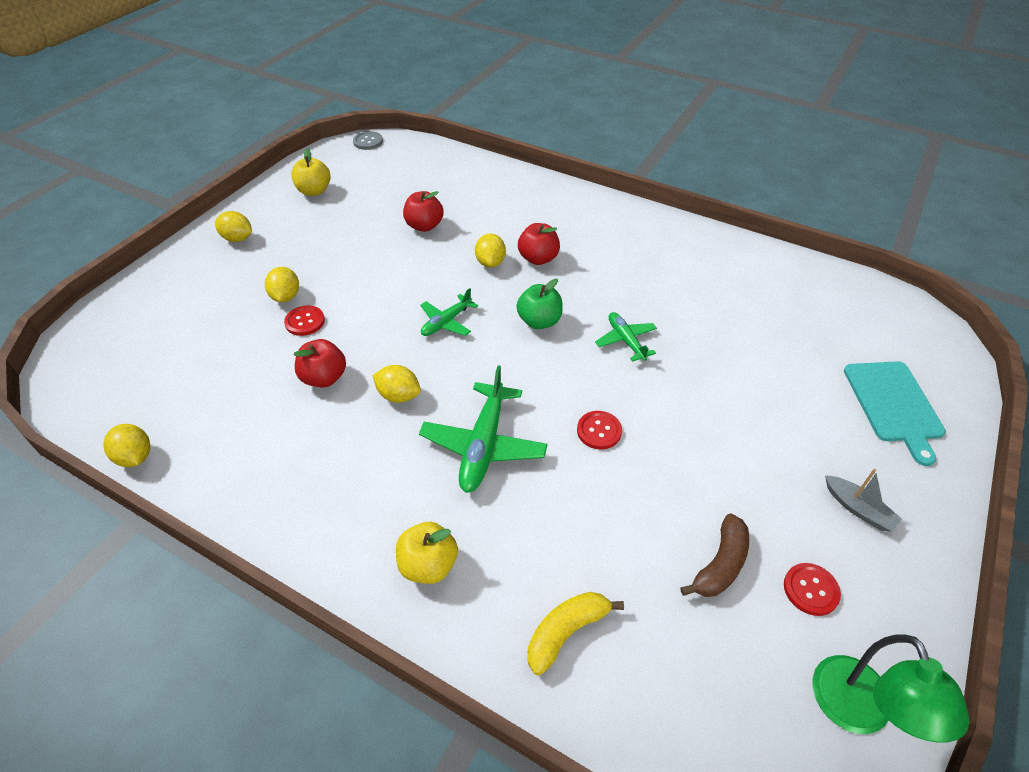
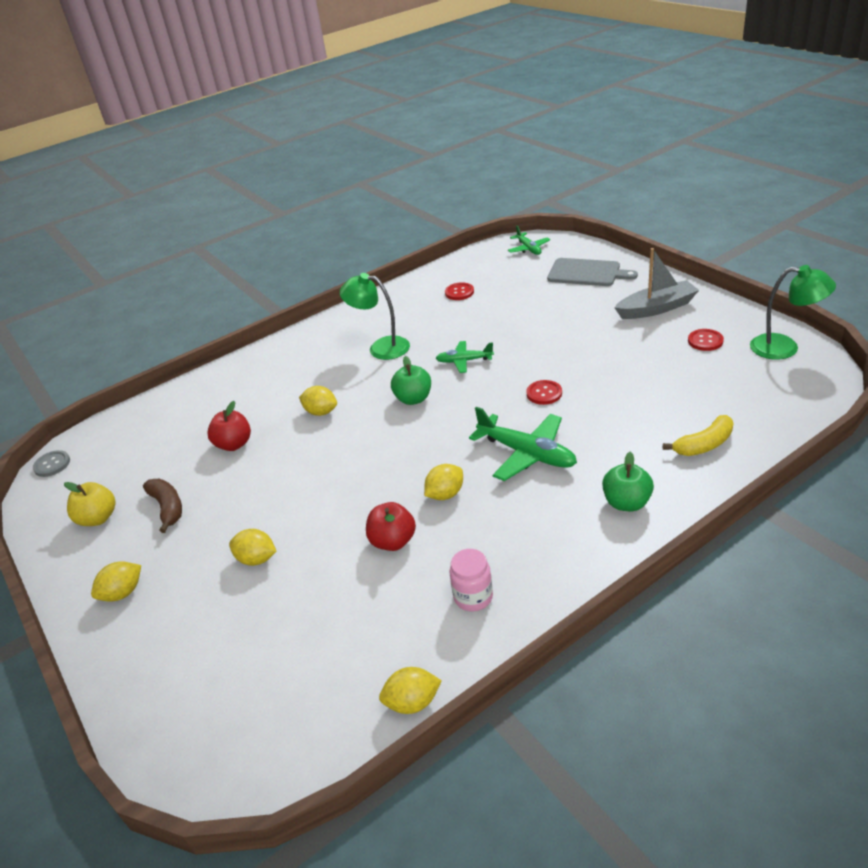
camera: 60 degrees left, 10 degrees down
(261, 462) = (473, 597): none -> pink jar
(305, 322) = (306, 547): red button -> red button (459, 292)
(428, 565) = (626, 503): yellow apple -> green apple
(446, 322) = (376, 451): green plane -> green plane (528, 249)
(538, 258) = (338, 384): red apple -> none
(566, 632) = (704, 445): yellow banana -> yellow banana turned 105 degrees counterclockwise
(615, 266) = (381, 347): none -> green lamp
(720, 564) = (676, 369): brown banana -> brown banana (167, 508)
(858, 509) = (656, 308): grey boat -> grey boat, size x1.73
(893, 404) = (586, 273): turquoise cutting board -> grey cutting board

